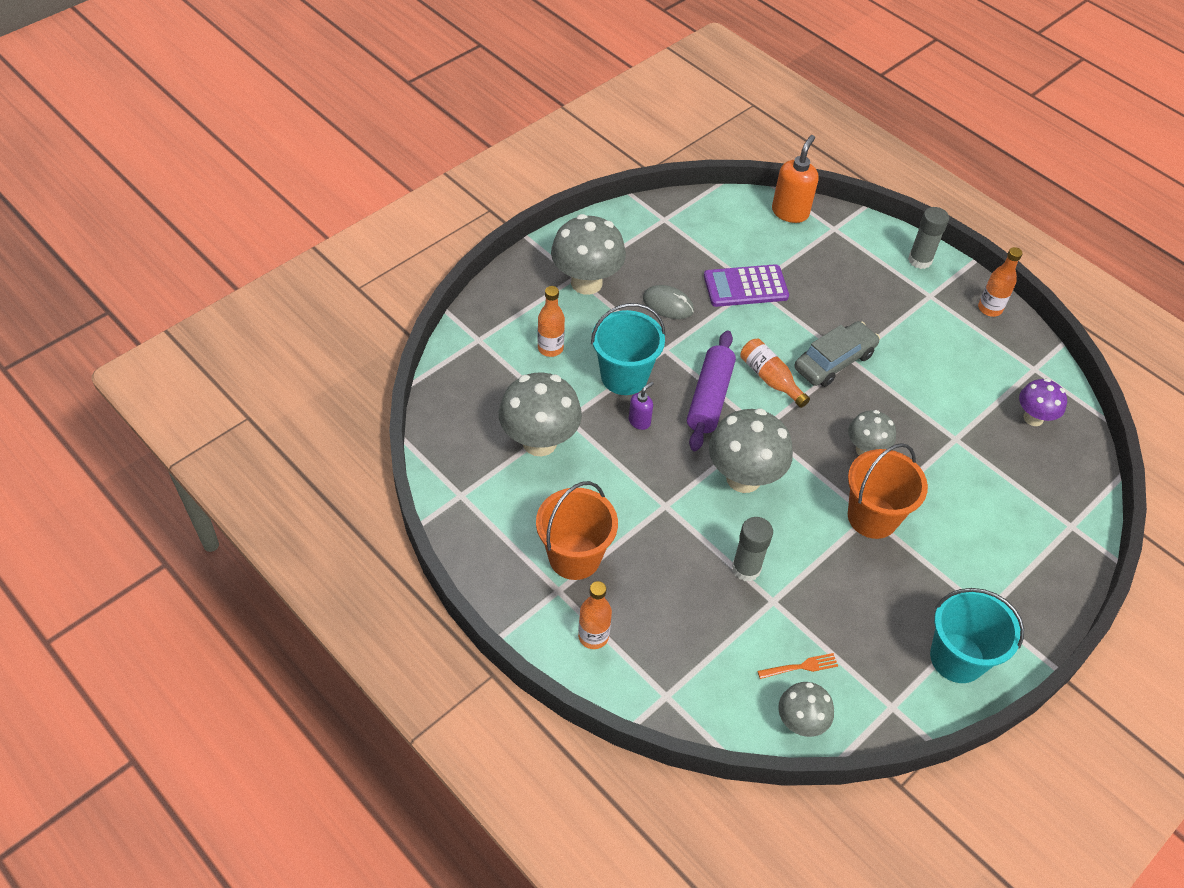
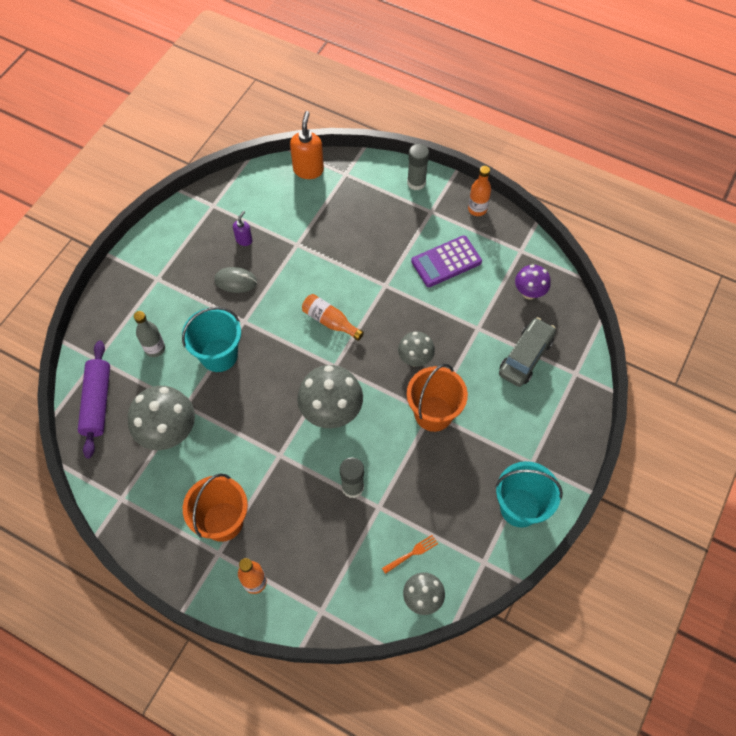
camera: 15 degrees left, 10 degrees up
(550, 348) = (155, 348): orange bottle -> grey bottle
(586, 282) = (167, 281): grey mushroom -> none
(639, 421) = (241, 390): purple soap dispenser -> purple soap dispenser (244, 240)
(709, 398) = (288, 352): purple rolling pin -> purple rolling pin (97, 402)
(745, 287) = (291, 247): purple calculator -> purple calculator (446, 262)
(834, 361) = (374, 291): grey car -> grey car (525, 357)

